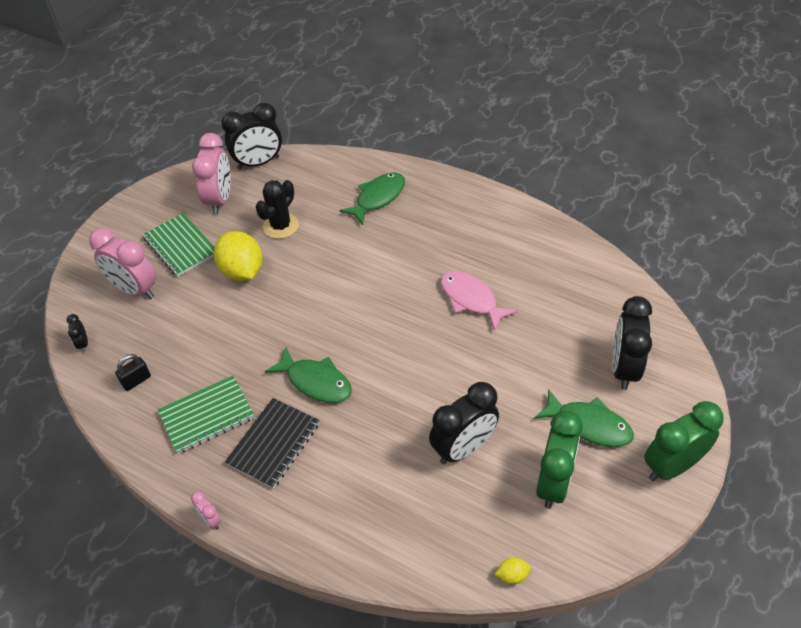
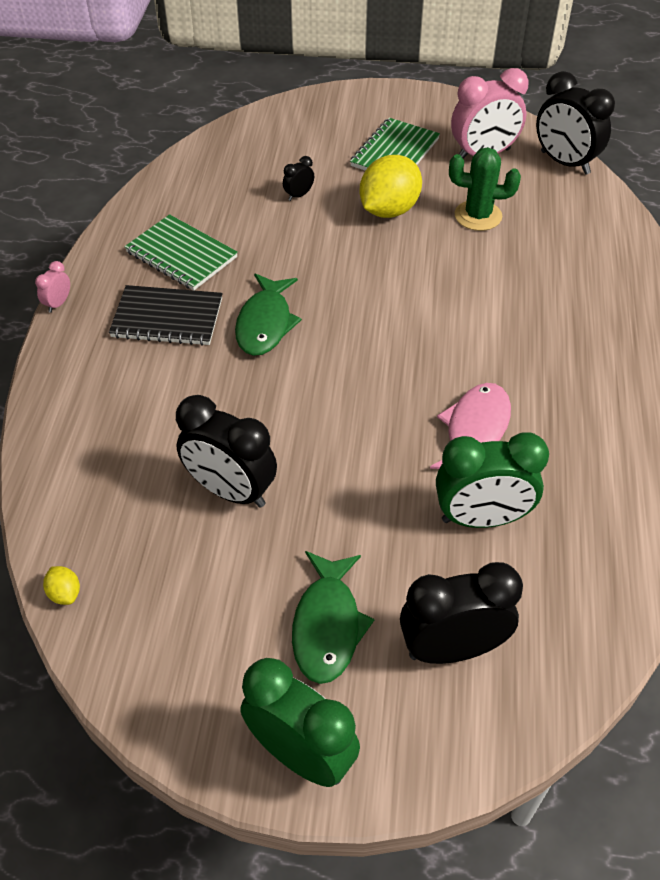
camera: 65 degrees right, 0 degrees up
(83, 344) = (229, 138): black clock -> black clock (298, 195)
(135, 290) = (315, 144): pink clock -> none
(136, 380) = (202, 190): black padlock -> none
(281, 226) = (478, 216): black cactus -> green cactus
(378, 198) = (589, 284): green fish -> none
(553, 483) = (215, 605): green clock -> green clock (481, 518)

